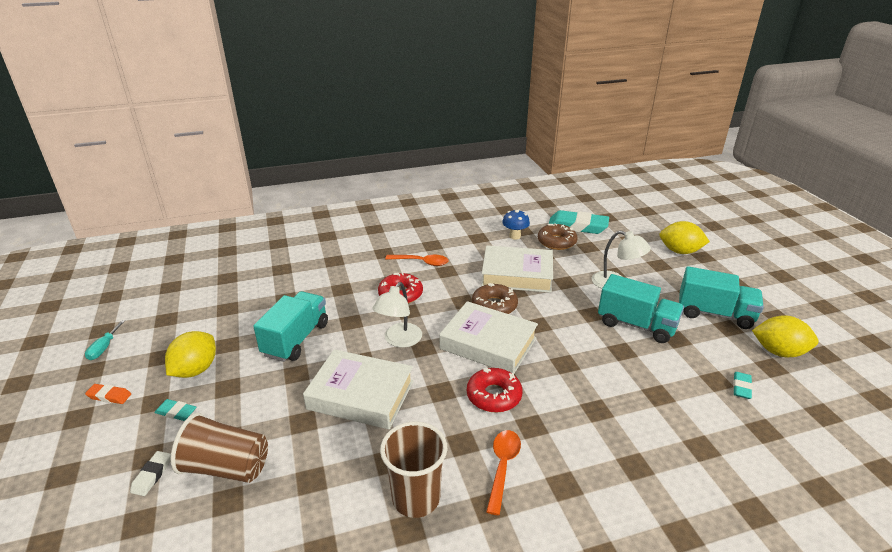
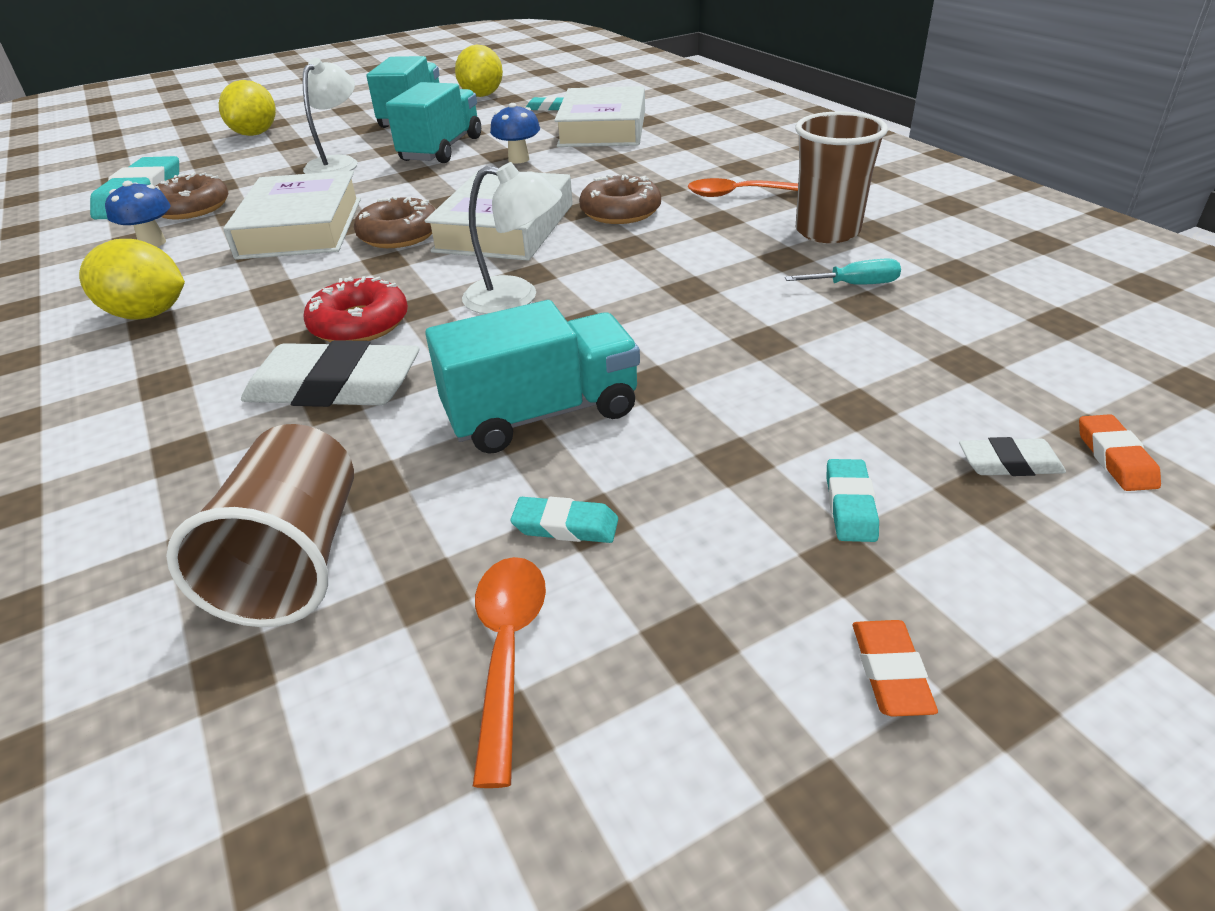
camera: 100 degrees left, 5 degrees up
(104, 348) = (710, 848): turquoise screwdriver -> turquoise screwdriver (855, 285)
(121, 519) = (1115, 458): none -> orange eraser
(195, 370) = (707, 536): yellow lemon -> yellow lemon (148, 314)
(226, 467) = (915, 384): brown cup -> brown cup (295, 559)
(229, 338) = (565, 526): none -> turquoise eraser
(296, 339) = (542, 414): turquoise truck -> turquoise truck turned 150 degrees clockwise
(352, 289) = (335, 387): none -> white eraser
(360, 395) = (672, 303): white book -> white book (603, 128)
(421, 262) = (229, 323): orange spoon -> orange spoon (507, 651)
(494, 396) = (620, 211): red donut -> brown donut
(608, 359) = (518, 159): none -> blue mushroom

